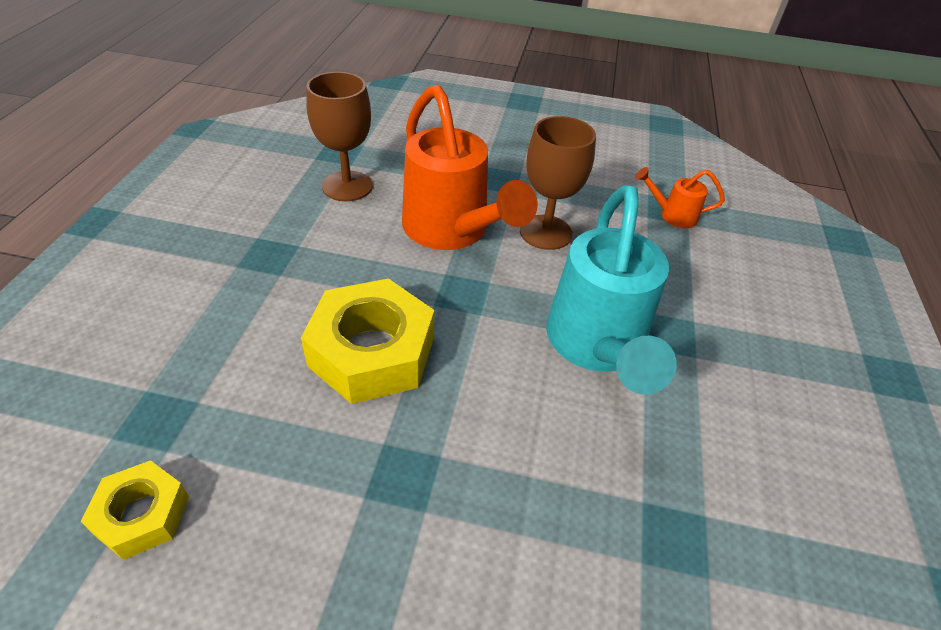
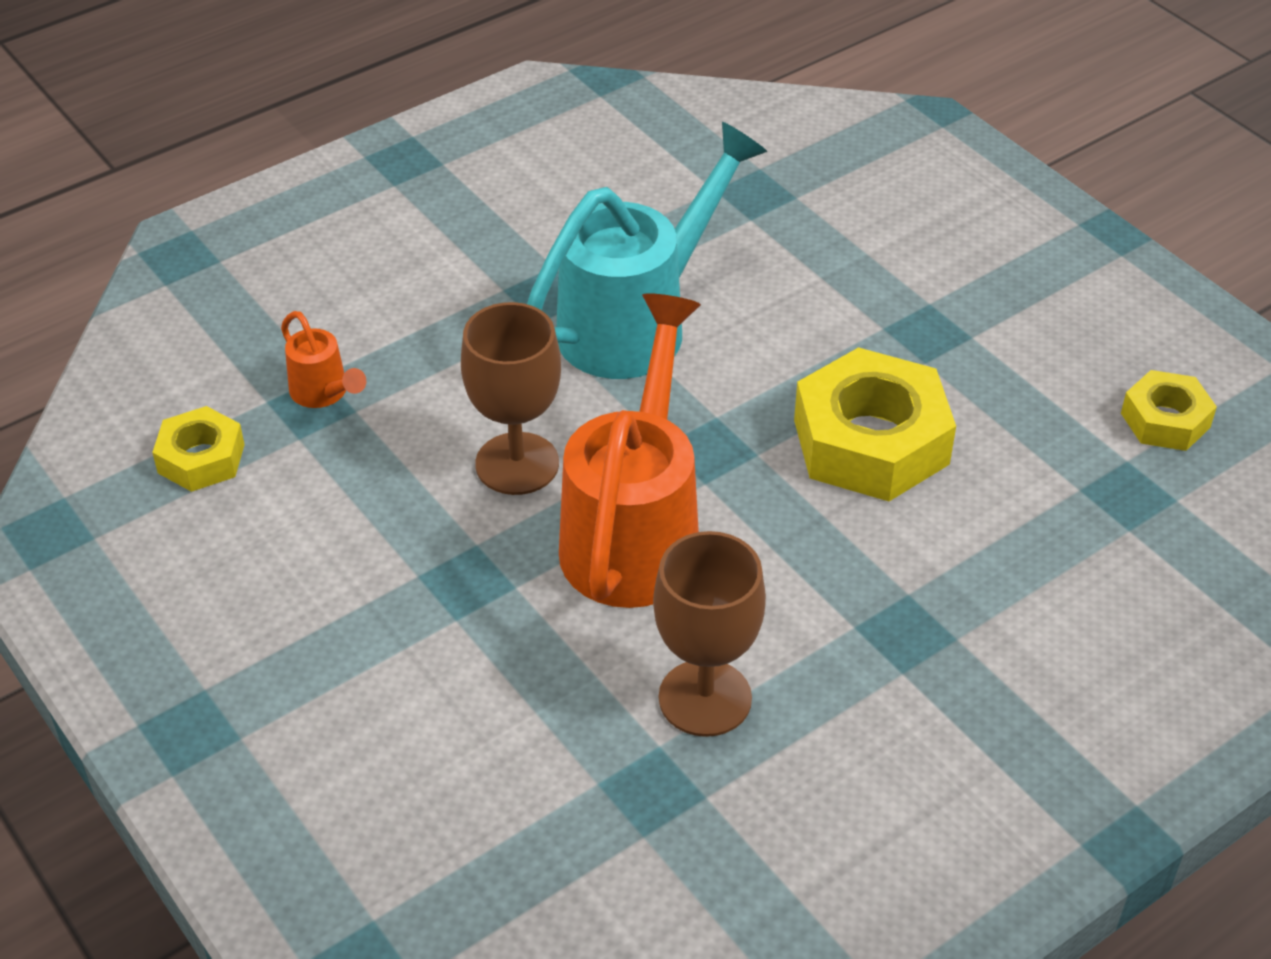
camera: 135 degrees left, 0 degrees up
(666, 168) = (201, 458): none -> yellow nut

